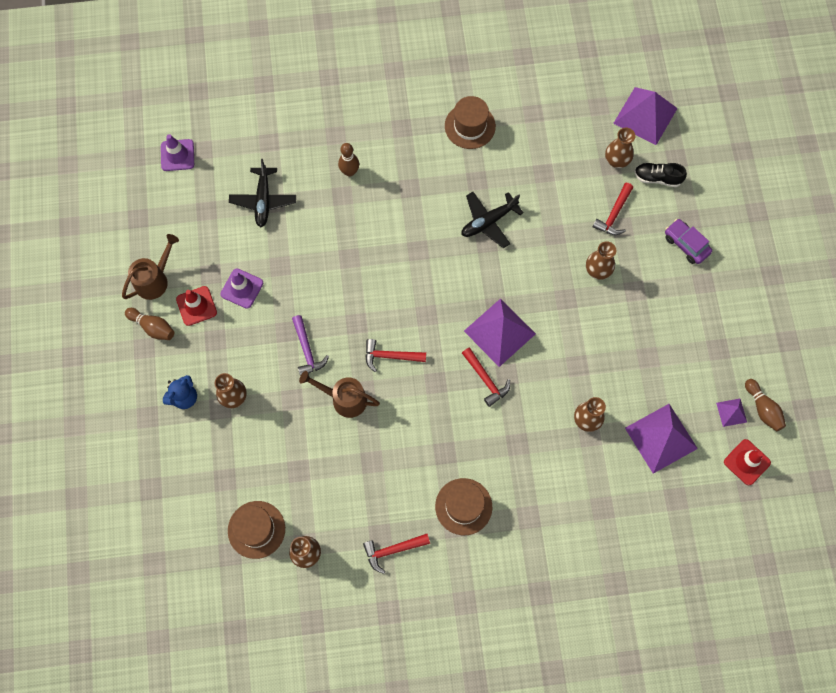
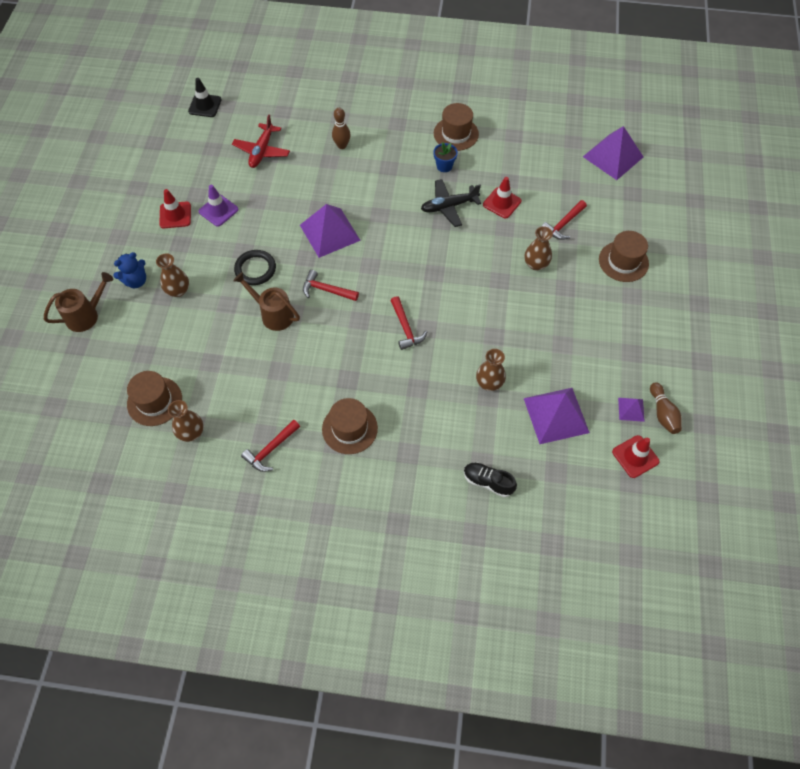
camera: 15 degrees right, 10 degrees down
(153, 327) = (132, 223): brown bowling pin -> none
(155, 279) = (149, 188): brown watering can -> brown watering can (87, 315)
(177, 155) = (205, 105): purple traffic cone -> black traffic cone
(263, 200) = (262, 151): black plane -> red plane
(307, 350) = (255, 269): purple hammer -> black ring
(392, 550) = (270, 449): red hammer -> red hammer turned 45 degrees counterclockwise
(469, 171) = (444, 166): none -> blue flower pot
(499, 332) = (430, 293): purple pyramid -> purple pyramid (329, 232)
(543, 203) = (502, 203): none -> red traffic cone
(616, 160) = (577, 184): brown vase -> none
(657, 178) = (611, 205): black shoe -> black shoe (488, 482)
(686, 244) = (623, 261): purple car -> brown hat

